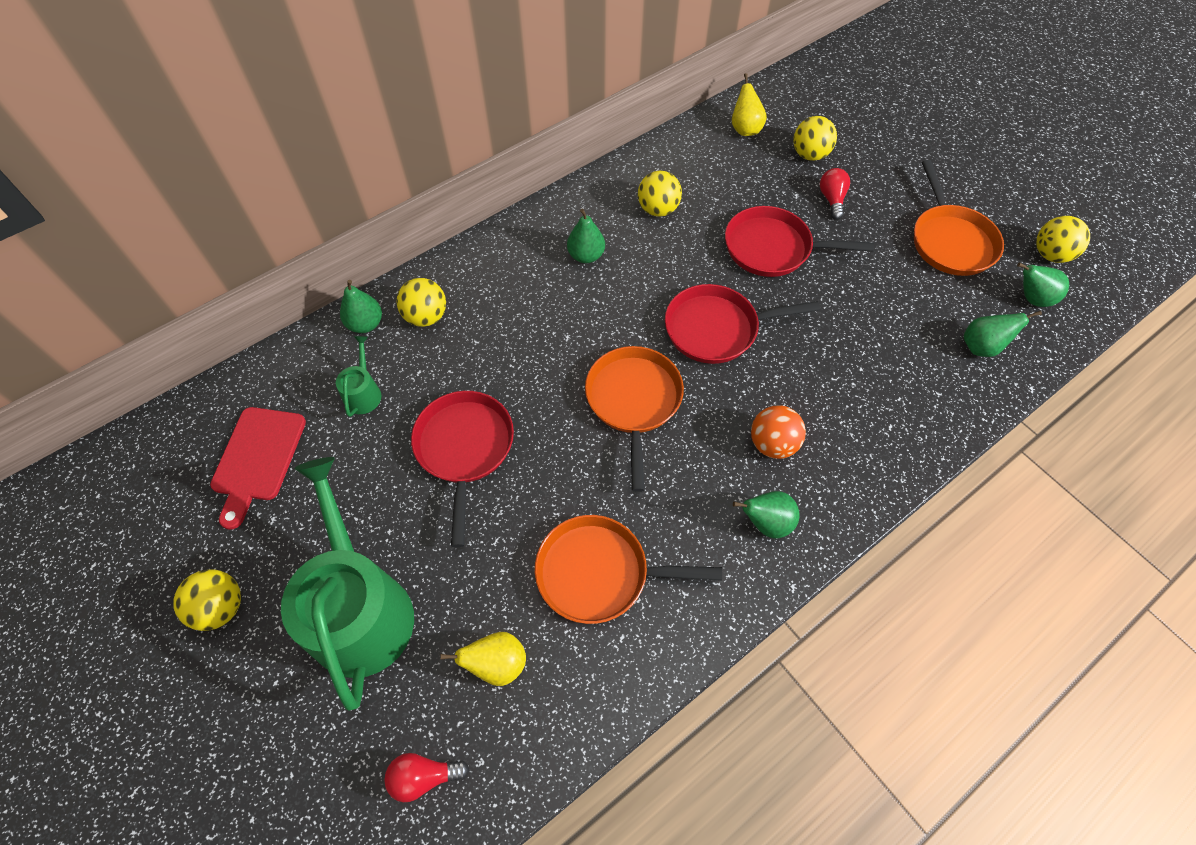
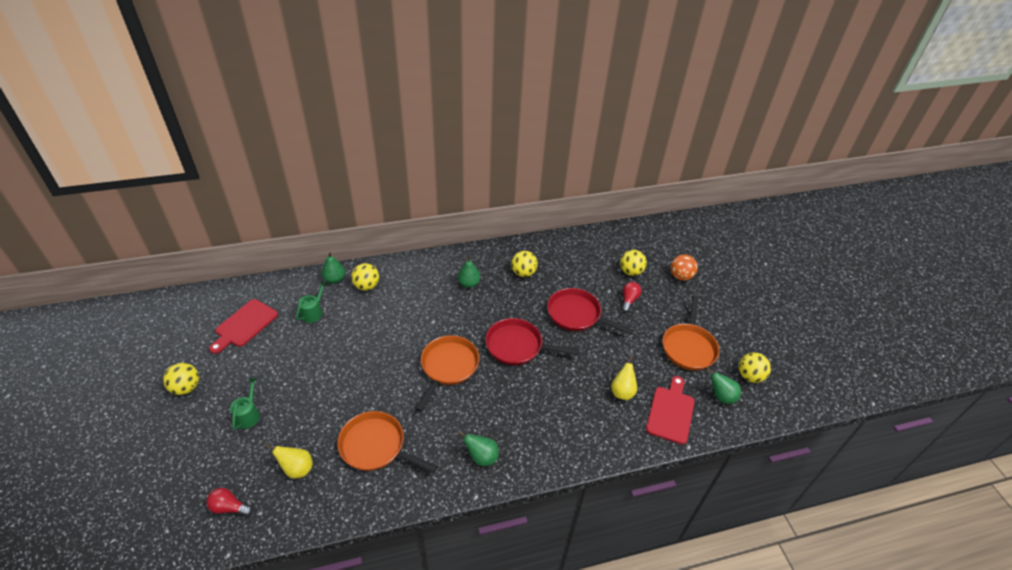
camera: 20 degrees right, 15 degrees down
(360, 608) = (248, 415): green watering can -> green watering can, size x0.42
(464, 449) = (346, 358): red pan -> none
(745, 129) = (600, 246): yellow pear -> yellow pear (622, 392)
(772, 444) = (511, 417): orange ball -> orange ball (680, 276)
(981, 347) = (671, 412): green pear -> red cutting board

